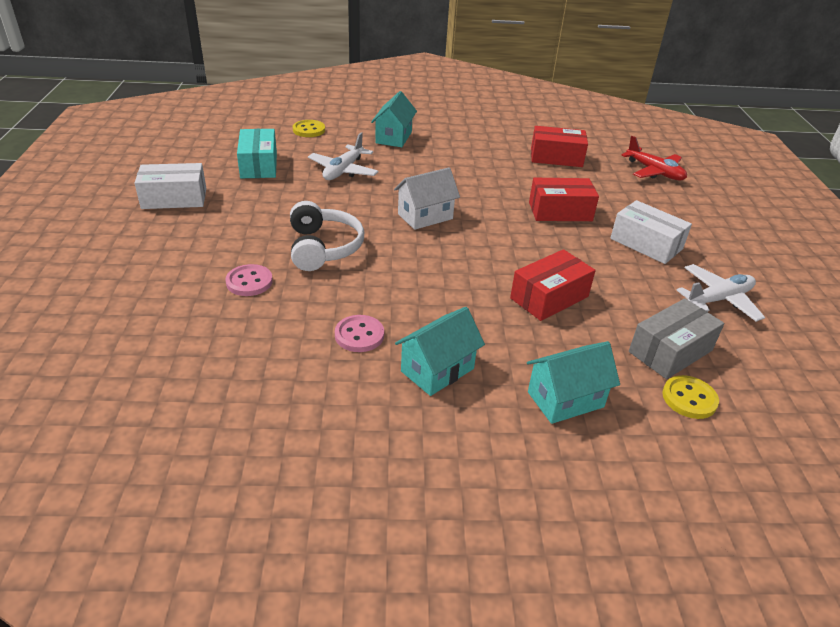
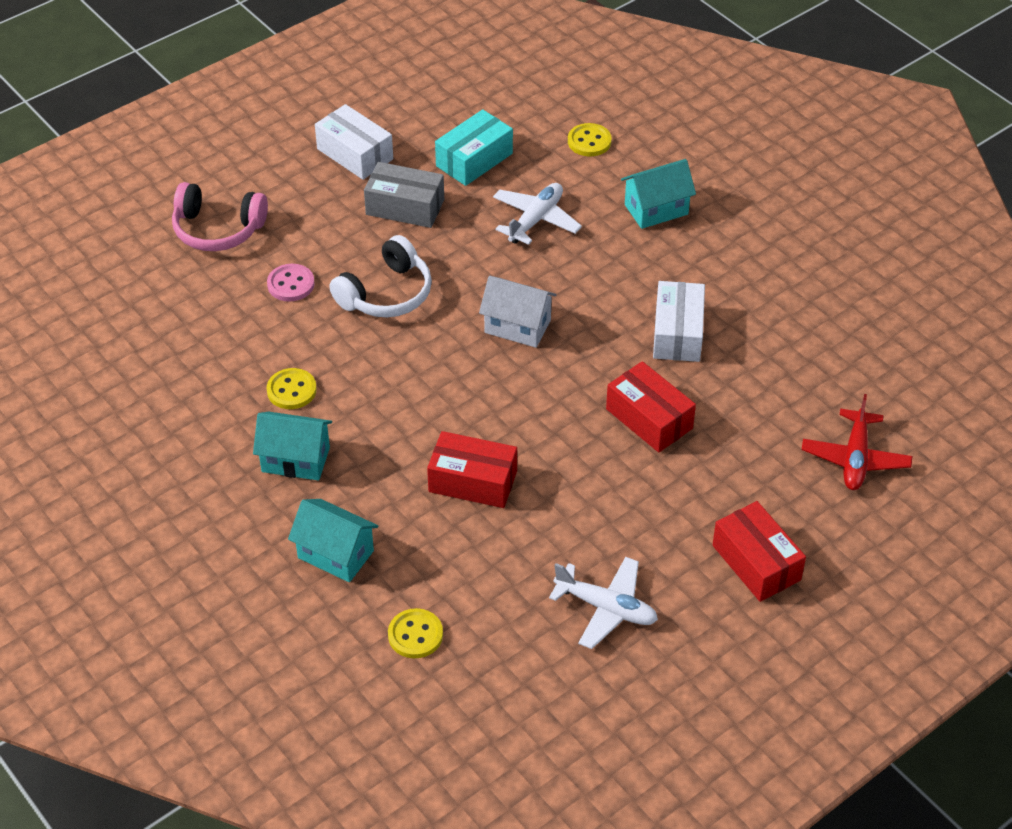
camera: 55 degrees right, 10 degrees up
(135, 287) = (218, 229): none -> pink headphones
(343, 171) = (536, 220): white plane -> white plane turned 135 degrees clockwise
(359, 335) = (291, 390): pink button -> yellow button
(556, 157) = (780, 359): red box -> red box (756, 562)
(646, 244) = (659, 514): white box -> white box (677, 333)
(670, 351) = (474, 599): grey box -> grey box (405, 207)

